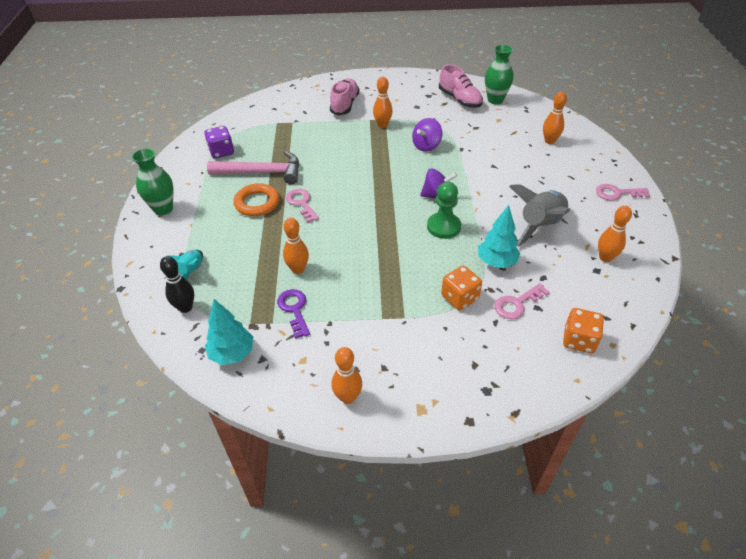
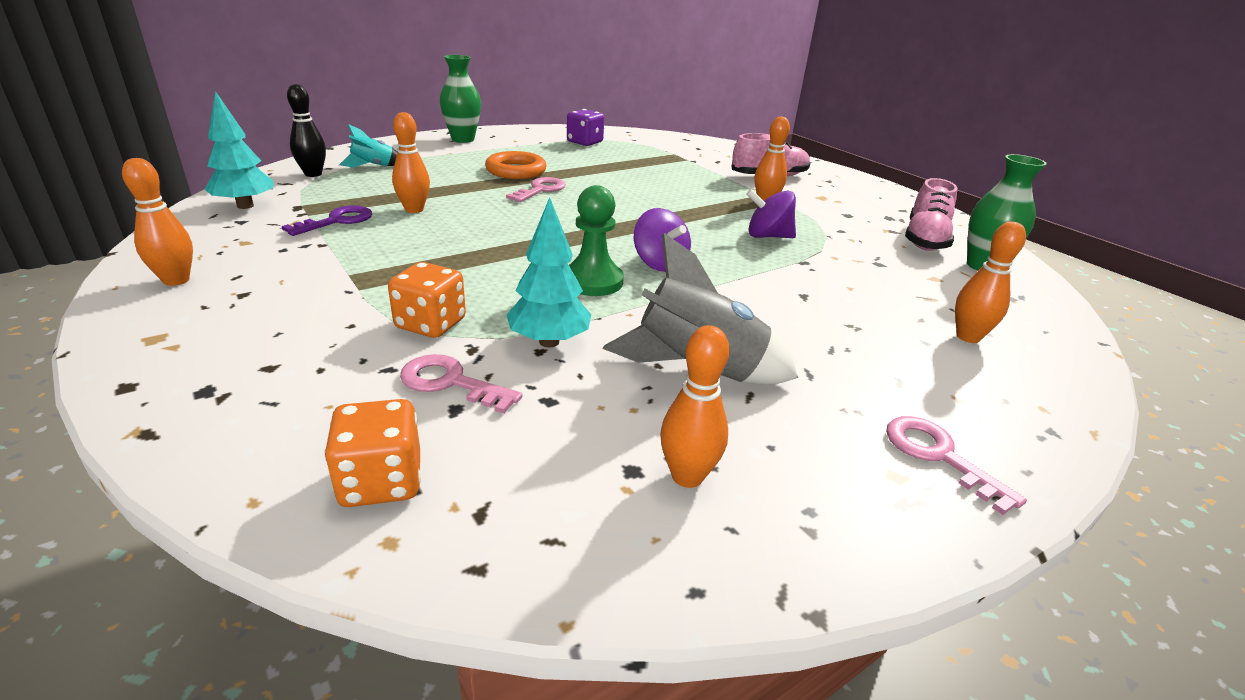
camera: 55 degrees right, 15 degrees down
(262, 172) = (573, 163): pink hammer -> none

